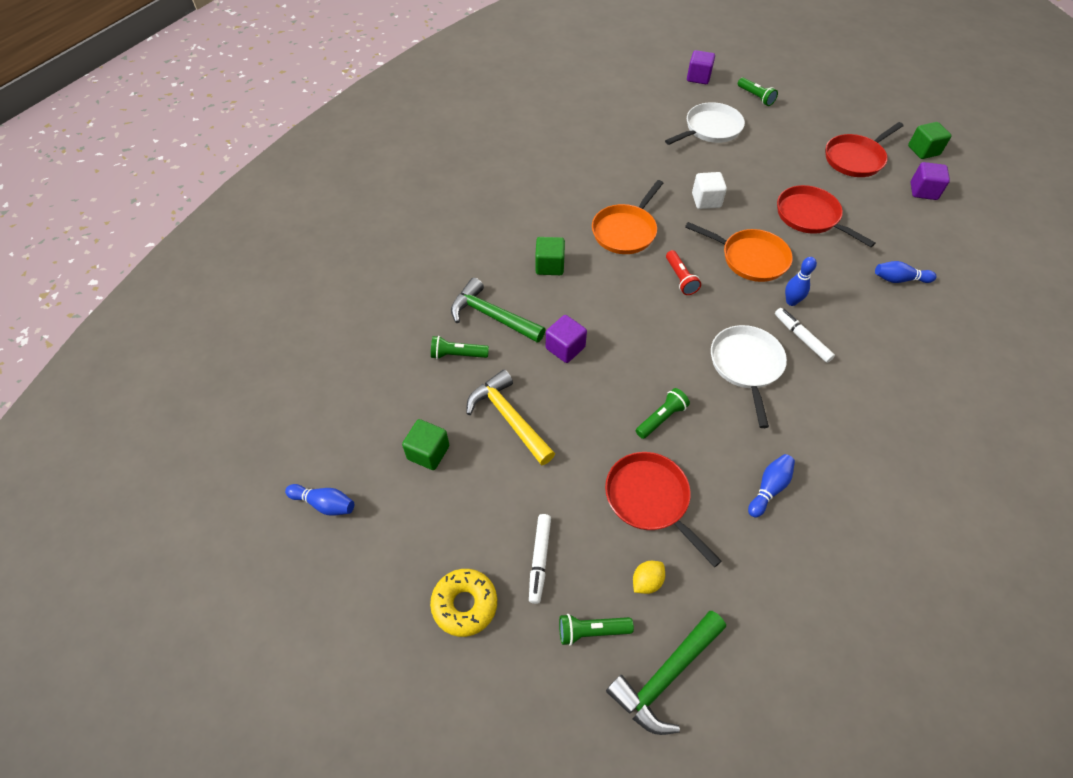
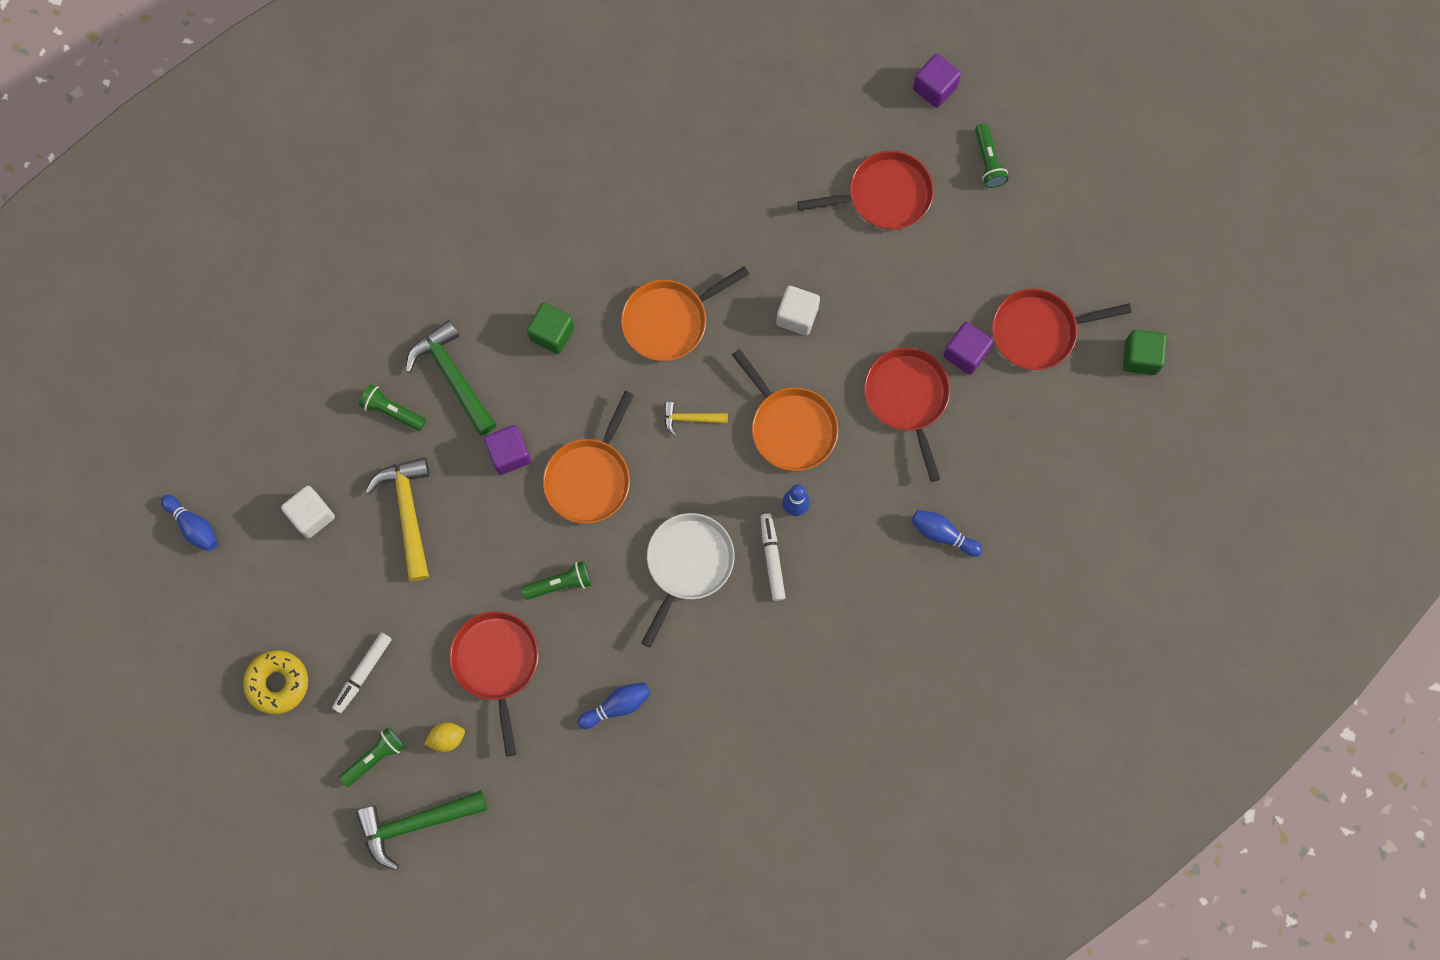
camera: 25 degrees right, 20 degrees up
(428, 452) = (312, 516): green cube -> white cube
(592, 631) = (374, 757): green flashlight -> green flashlight turned 120 degrees clockwise
(635, 340) = (590, 478): none -> orange pan
(680, 278) = (690, 419): red flashlight -> yellow hammer
(710, 129) = (884, 195): white pan -> red pan
(923, 191) = (1082, 422): purple cube -> purple cube (965, 353)

